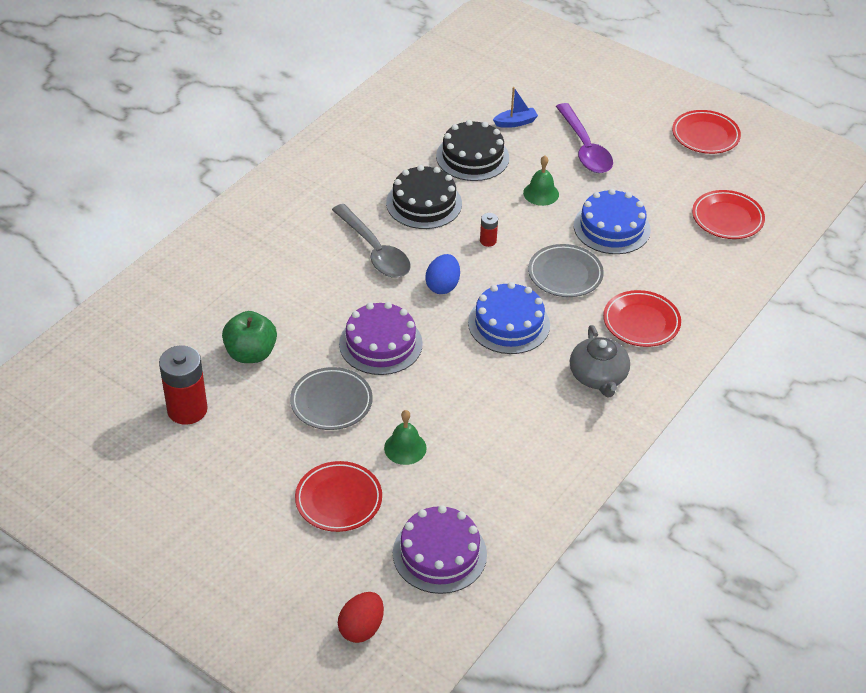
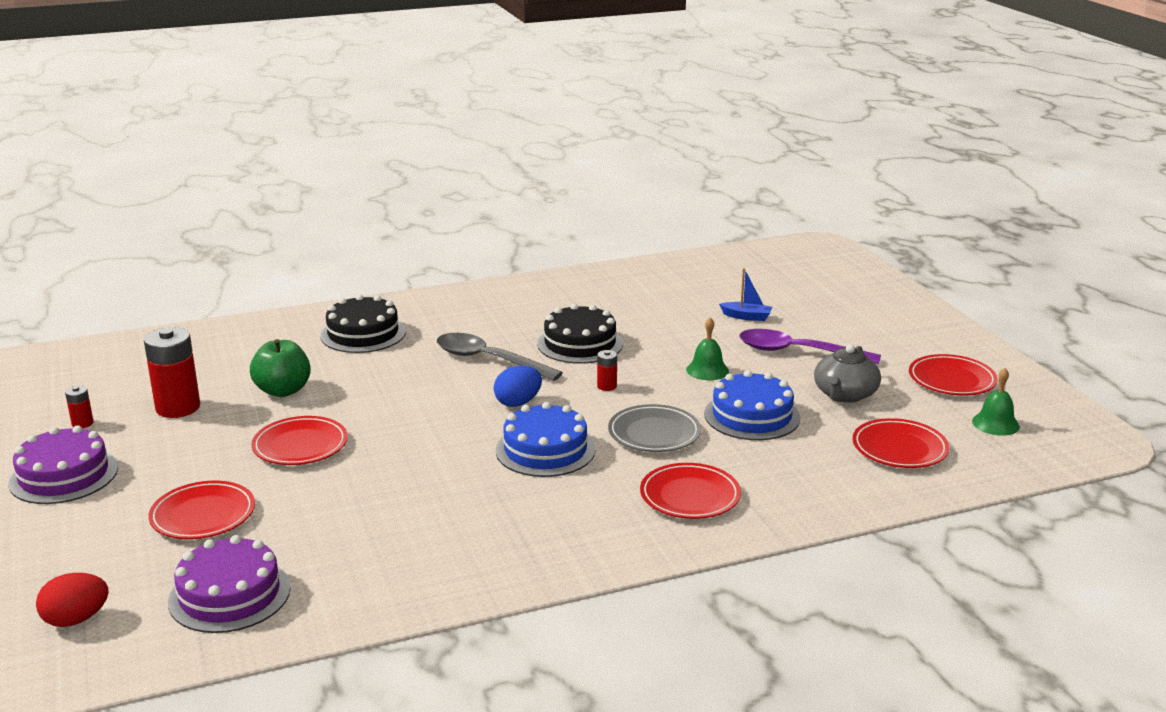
camera: 35 degrees right, 20 degrees down
(128, 462) = (82, 423): none -> red battery
(331, 402) = (300, 446): grey plate -> red plate
(374, 250) = (489, 360): grey spoon -> grey spoon turned 120 degrees clockwise
(380, 344) = (403, 422): purple cake -> purple cake (64, 475)
(405, 448) = (316, 502): green bell -> green bell (995, 423)
(472, 157) = (671, 327): black cake -> black cake (363, 333)
(584, 148) = (798, 352): purple spoon -> purple spoon turned 90 degrees clockwise
(598, 376) = (584, 521): grey teapot -> grey teapot (845, 394)

